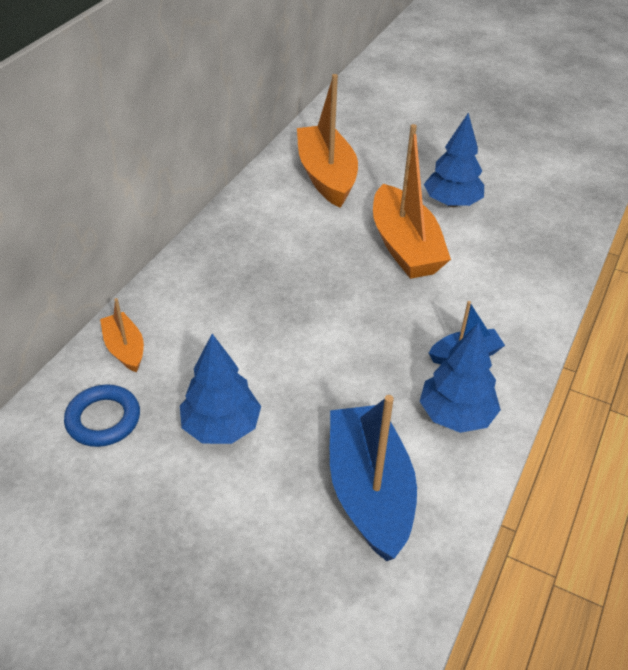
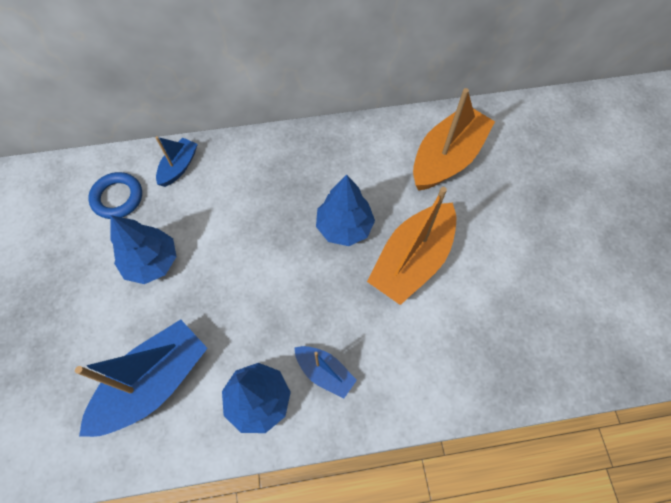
camera: 55 degrees right, 20 degrees up
(125, 349) = (179, 167): orange boat -> blue boat
(452, 203) = (498, 262): blue tree -> blue tree (344, 227)

